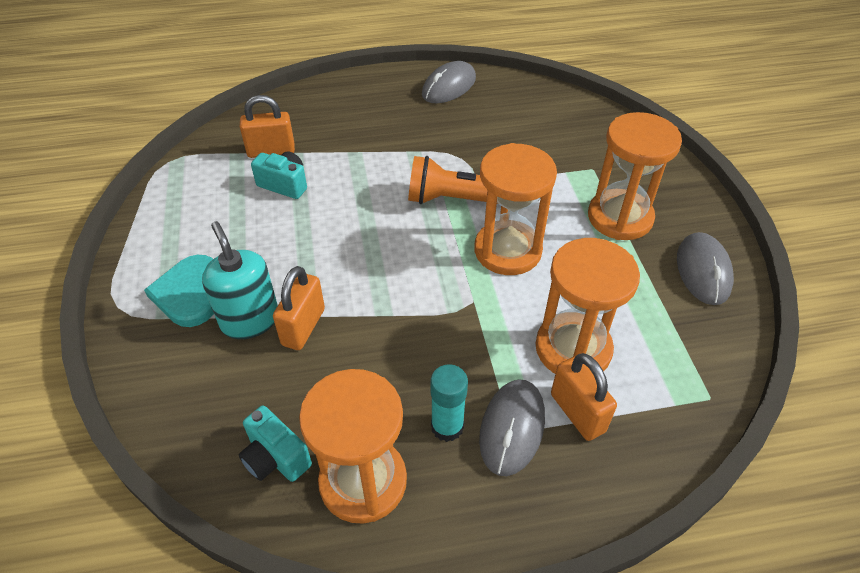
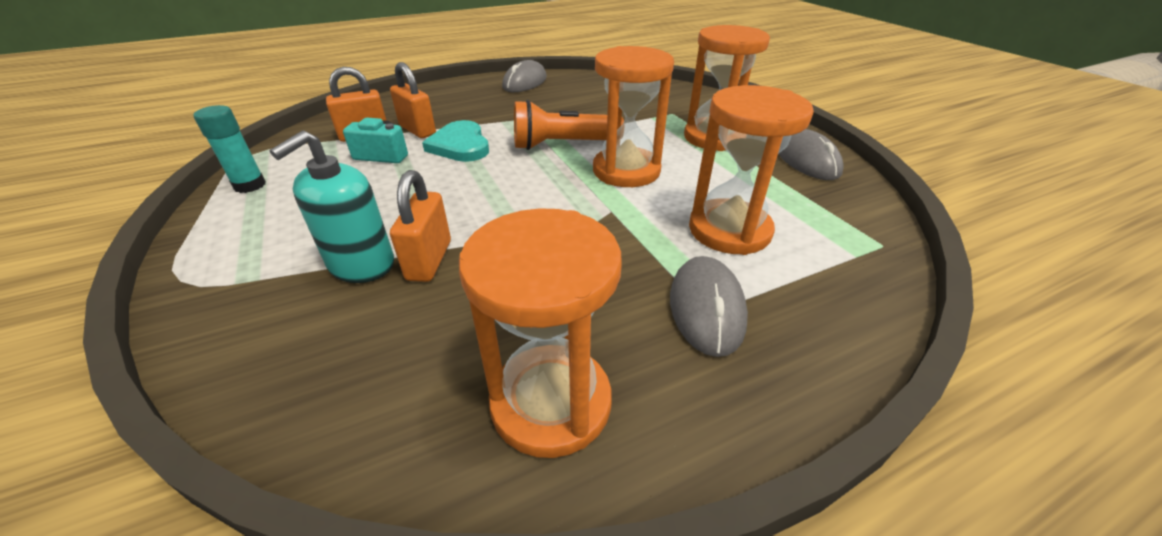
camera: 15 degrees left, 10 degrees down
(189, 293) = (279, 253): turquoise heart -> turquoise heart (460, 145)
(250, 320) = (361, 265): turquoise soap dispenser -> turquoise soap dispenser turned 105 degrees counterclockwise
(275, 458) = (421, 401): turquoise camera -> none
(447, 427) = (633, 321): turquoise glue stick -> turquoise glue stick (250, 185)
(577, 413) = (766, 281): orange padlock -> orange padlock (417, 130)

